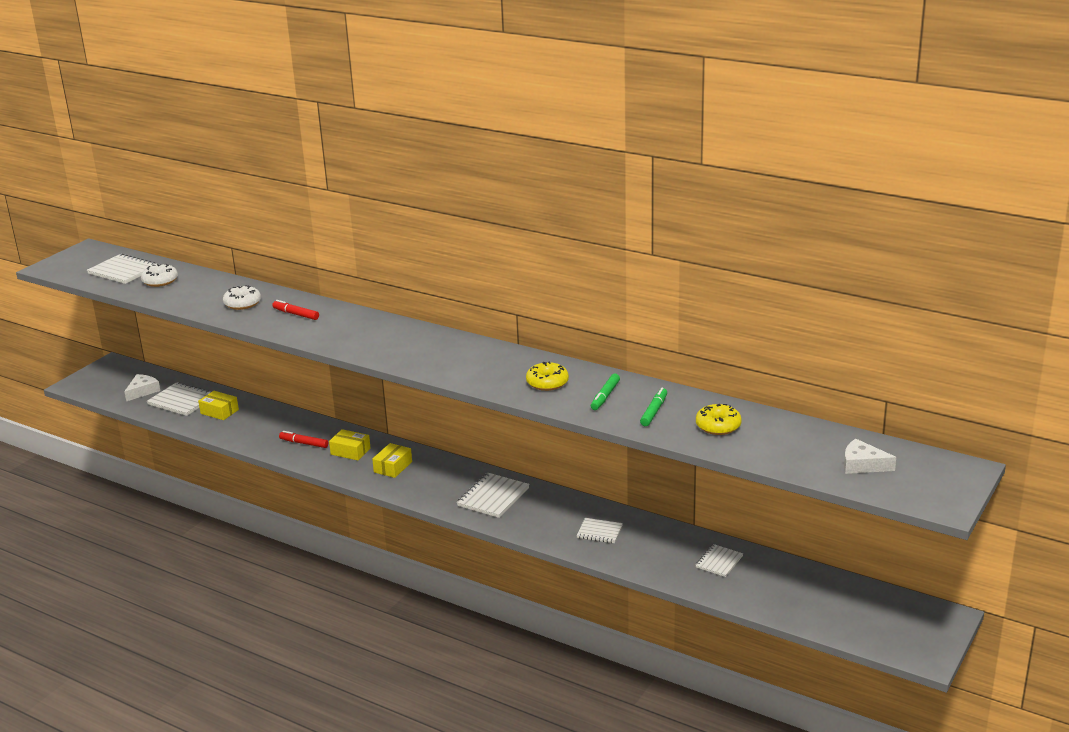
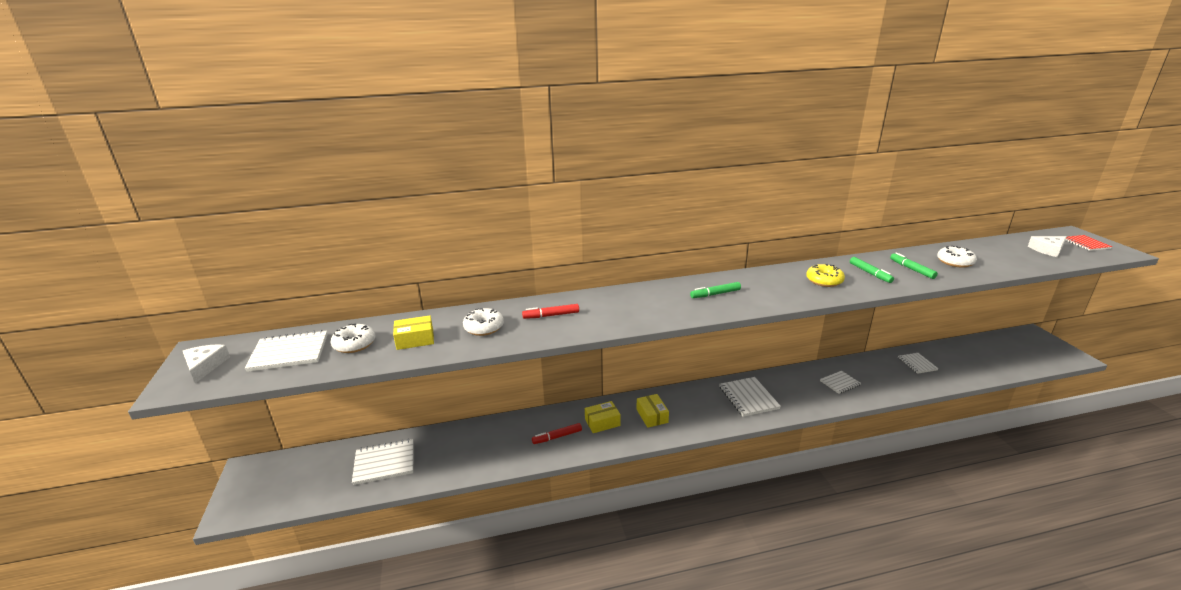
camera: 45 degrees left, 0 degrees up
(142, 391) = (326, 476): white cheese -> white cheese (205, 366)
(219, 411) = (438, 452): yellow box -> yellow box (415, 339)
(436, 352) = (715, 294): none -> green marker
(718, 426) = (955, 262): yellow donut -> white donut
(934, 482) = (1085, 244): none -> red notebook

